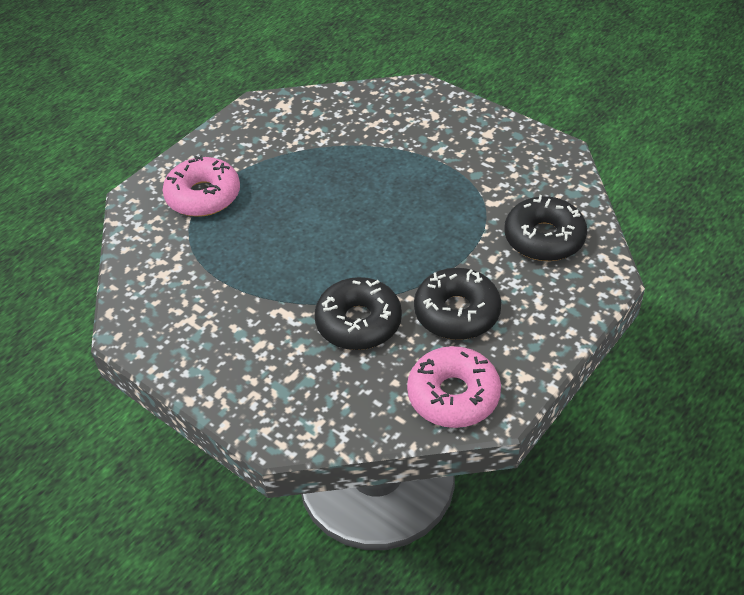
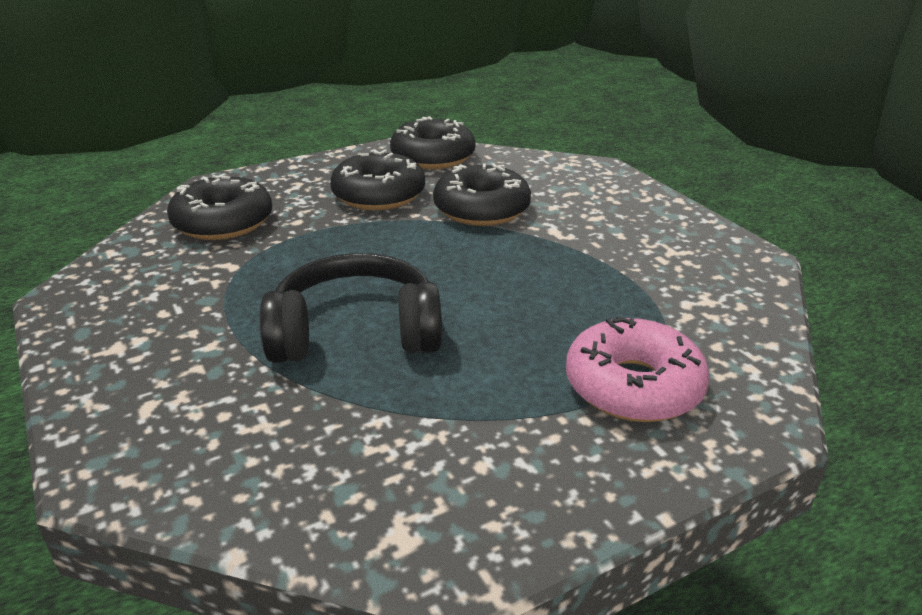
camera: 160 degrees left, 15 degrees down
(369, 180) = (355, 333): none -> black headphones
(453, 395) = (433, 157): pink donut -> black donut

